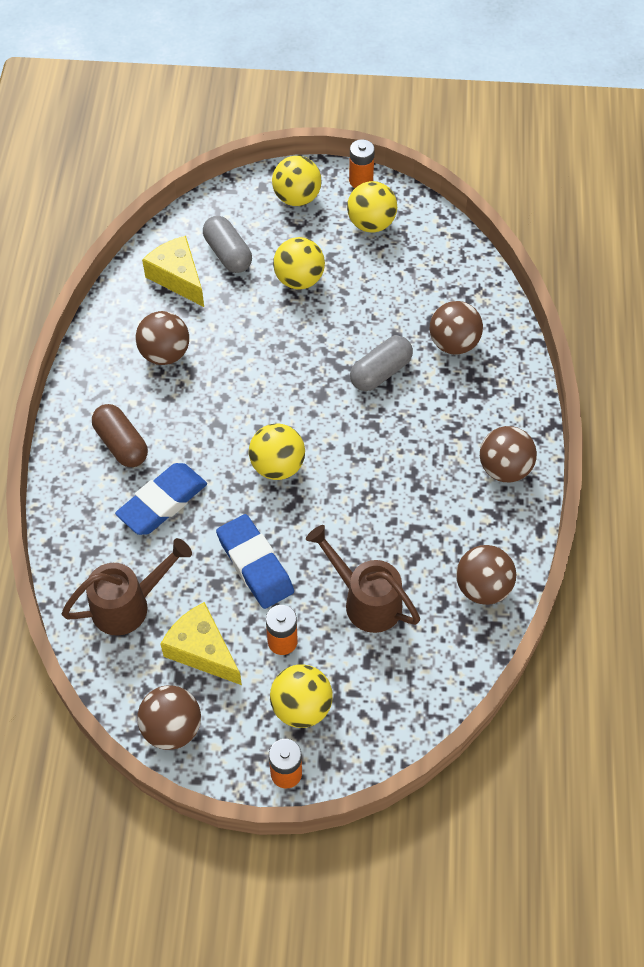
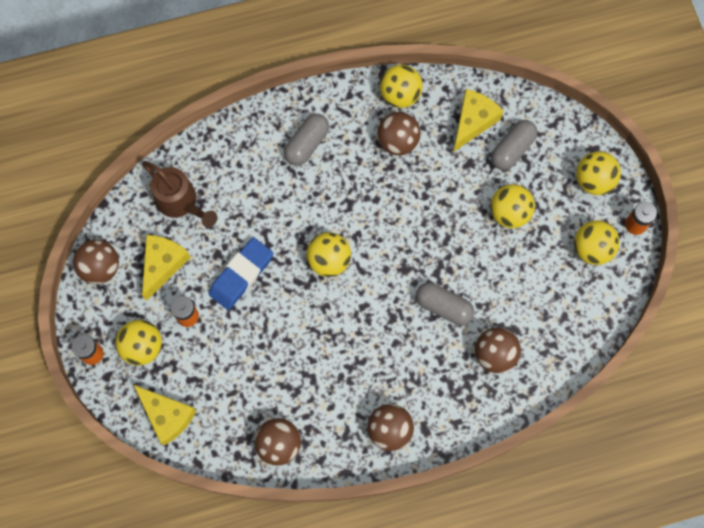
camera: 70 degrees right, 15 degrees up
(109, 334) = (400, 95): none -> yellow ball
(121, 444) = (307, 144): brown capsule -> grey capsule
(162, 502) = (269, 192): blue eraser -> none
(366, 601) = (239, 363): brown watering can -> none
(403, 704) = (167, 415): none -> yellow cheese

